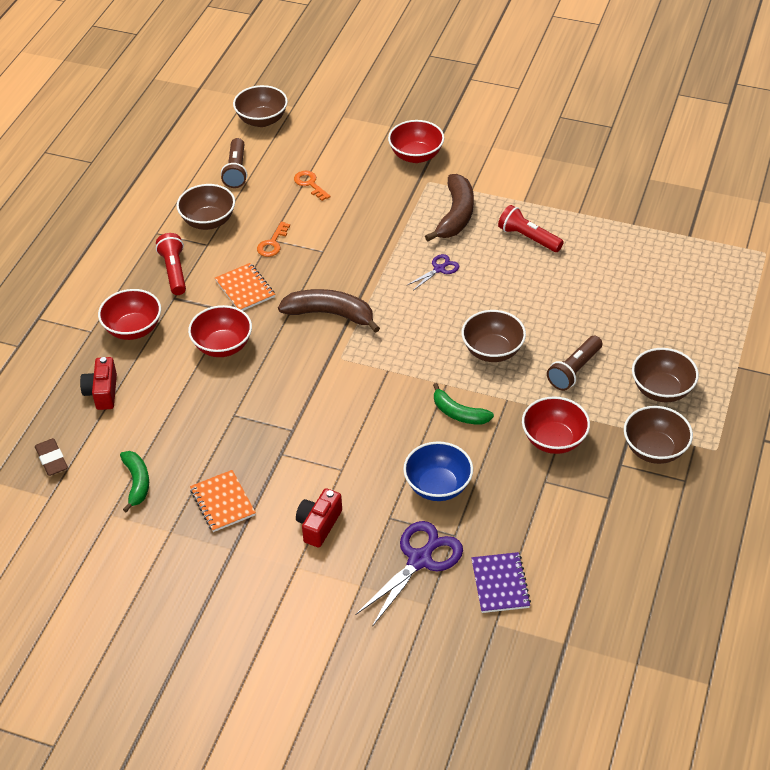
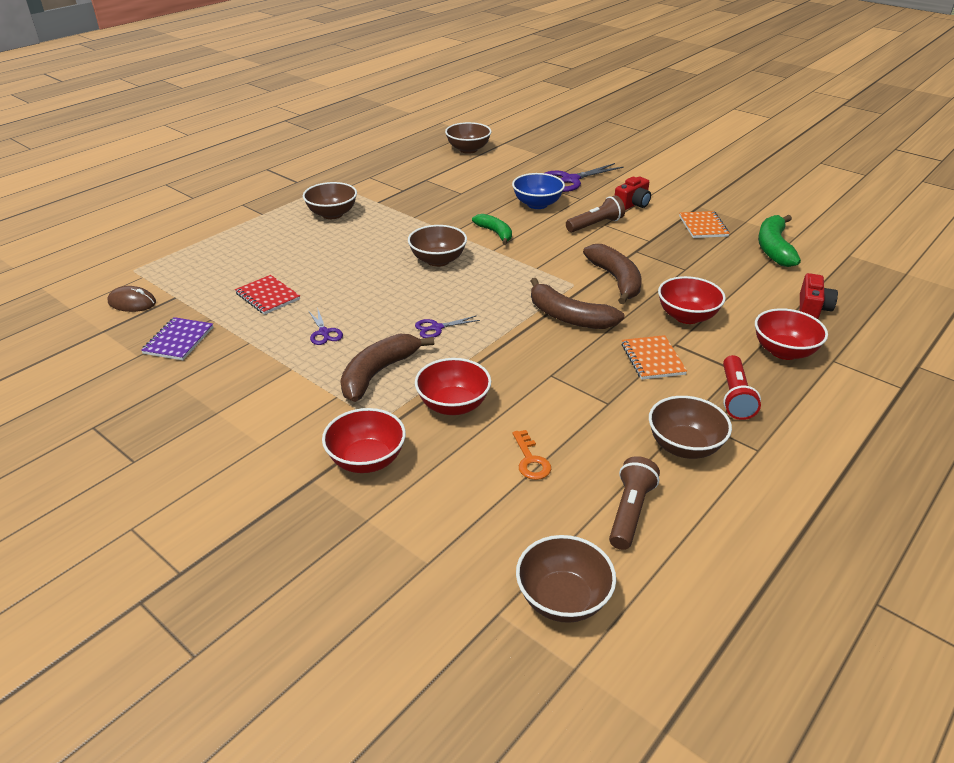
camera: 160 degrees left, 10 degrees down
(52, 460) = (853, 275): brown eraser -> none
(137, 483) = (773, 248): green banana -> green banana, size x1.55
(272, 243) = (607, 398): orange key -> none
(301, 376) = (616, 280): none -> brown banana
(500, 584) = (525, 164): purple notebook -> purple notebook (178, 340)
(528, 238) = (324, 332): red flashlight -> purple scissors
(554, 440) = (436, 208): red bowl -> red bowl (453, 405)
(574, 370) = (384, 236): brown flashlight -> brown flashlight (595, 225)
(611, 259) = (267, 296): none -> red notebook
(654, 449) = (373, 191): brown bowl -> brown bowl (468, 149)
(717, 220) = (132, 302): none -> brown mouse

